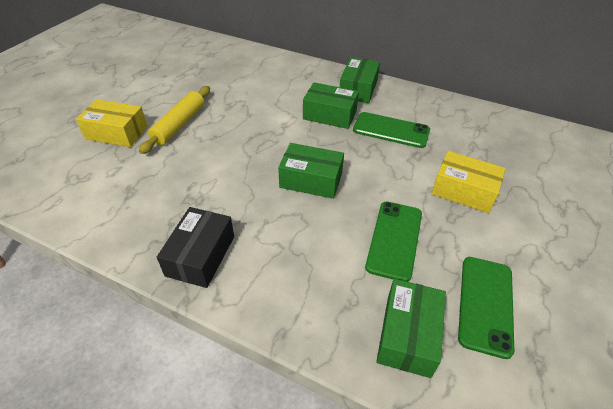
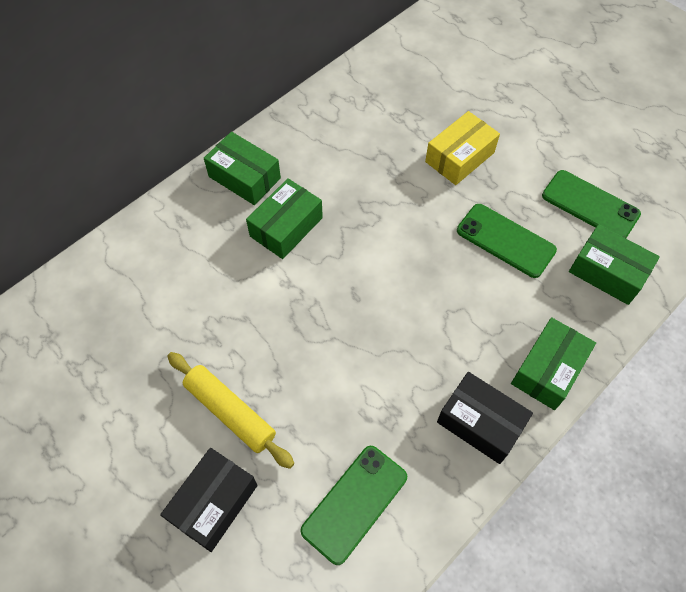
camera: 70 degrees left, 15 degrees up
(116, 133) = (214, 503): yellow box -> black box
(311, 180) = (399, 285): green box -> green box (548, 370)
(391, 130) = (342, 177): green phone -> green phone (354, 503)

